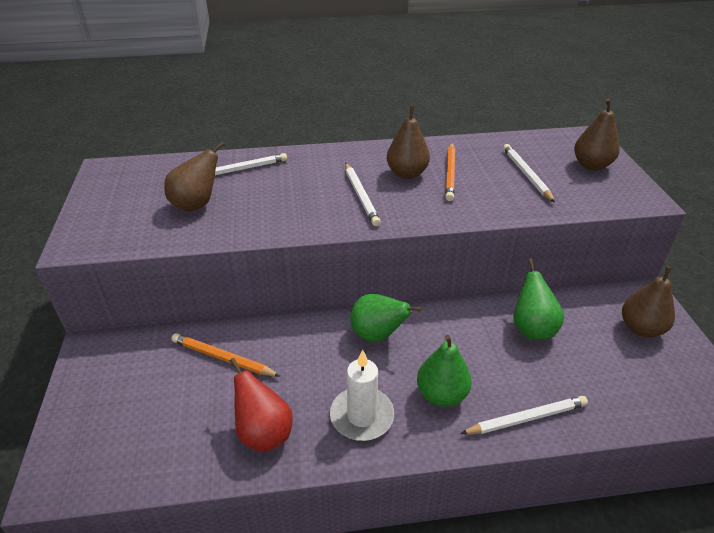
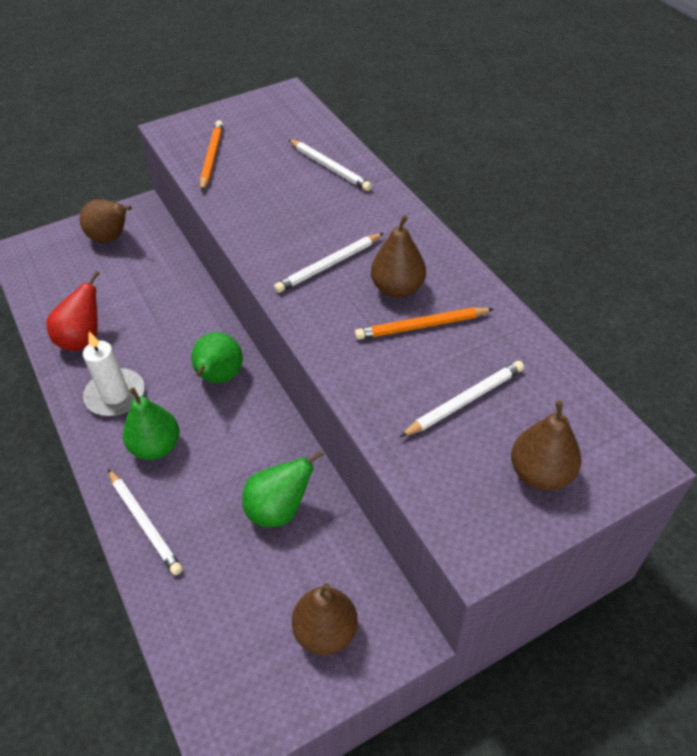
camera: 70 degrees right, 10 degrees up
(196, 204) = (256, 166): brown pear -> brown pear (111, 238)
(223, 358) = (154, 284): orange pencil -> orange pencil (212, 157)

